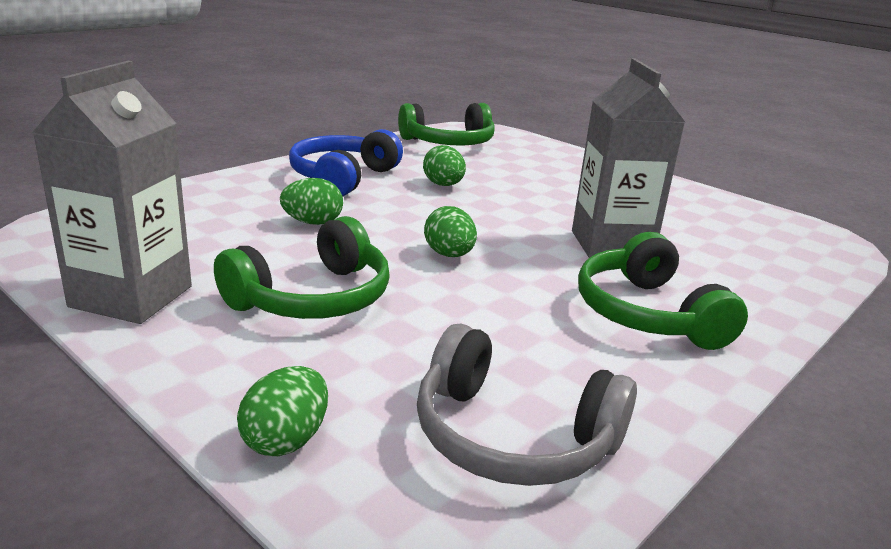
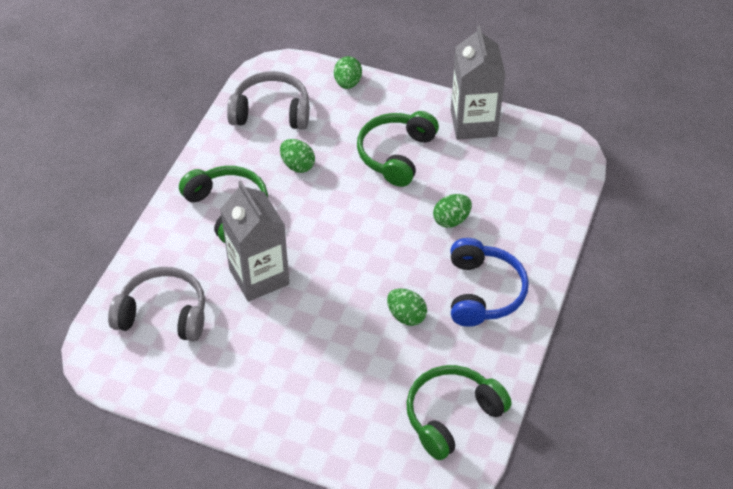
camera: 160 degrees right, 25 degrees up
(449, 255) = (352, 220): green egg -> green egg (297, 165)
(750, 249) = (163, 314): none -> grey headphones

